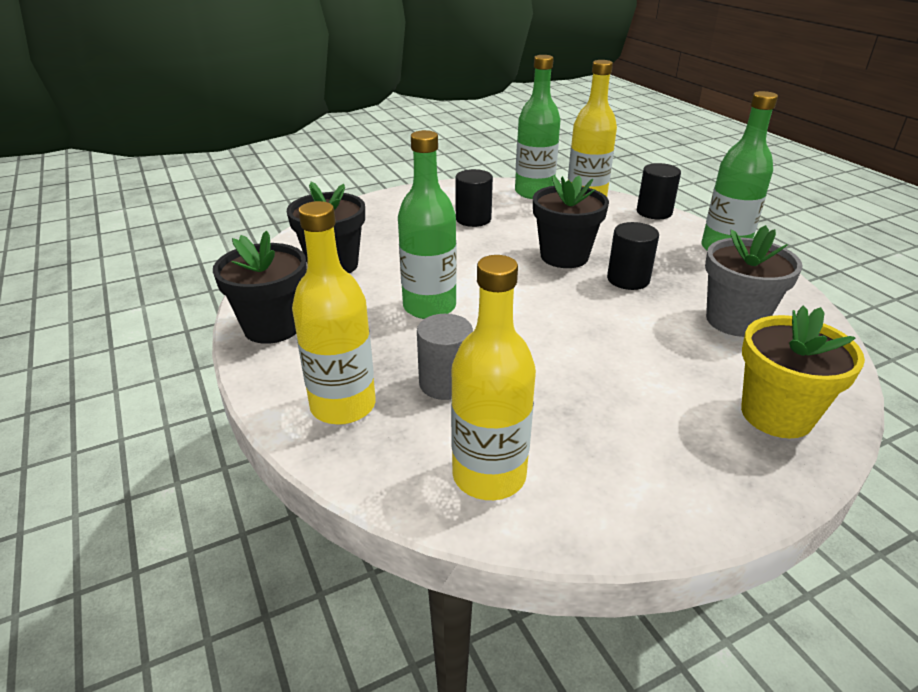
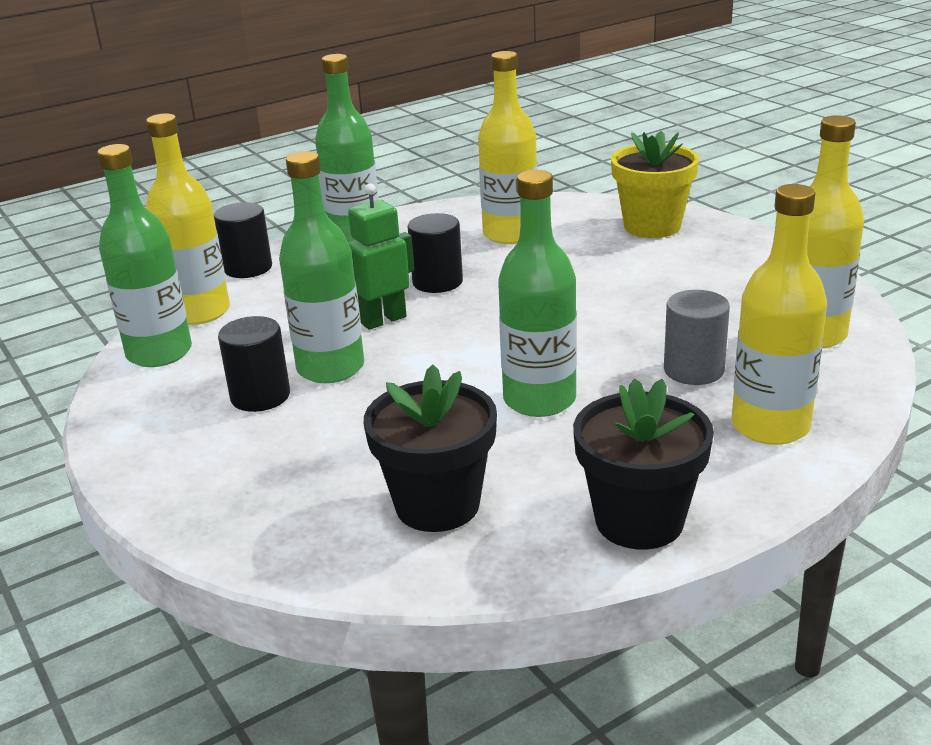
camera: 95 degrees left, 5 degrees down
(499, 238) = (330, 368): none -> green bottle
(564, 256) = (383, 320): black flower pot -> green robot
(735, 320) = (510, 234): grey flower pot -> yellow bottle

